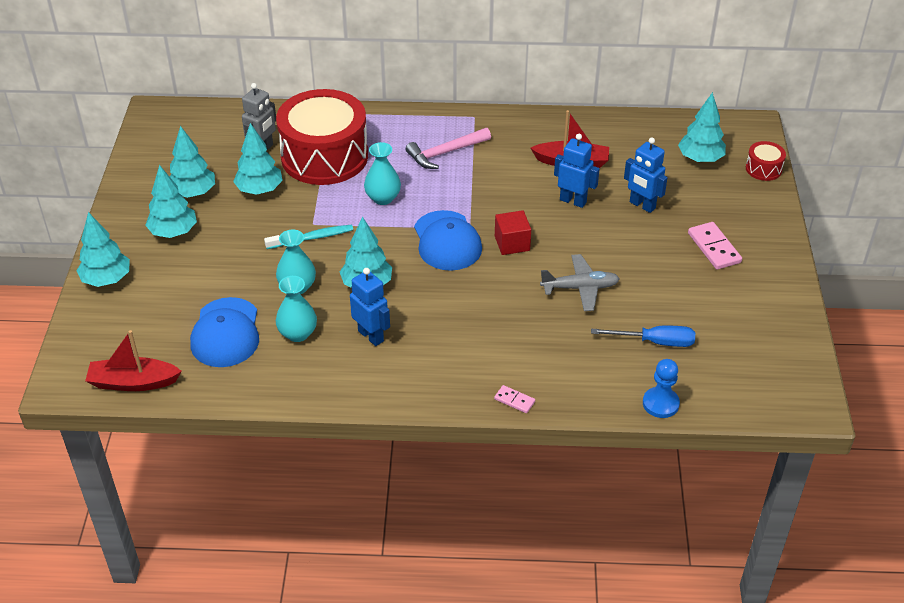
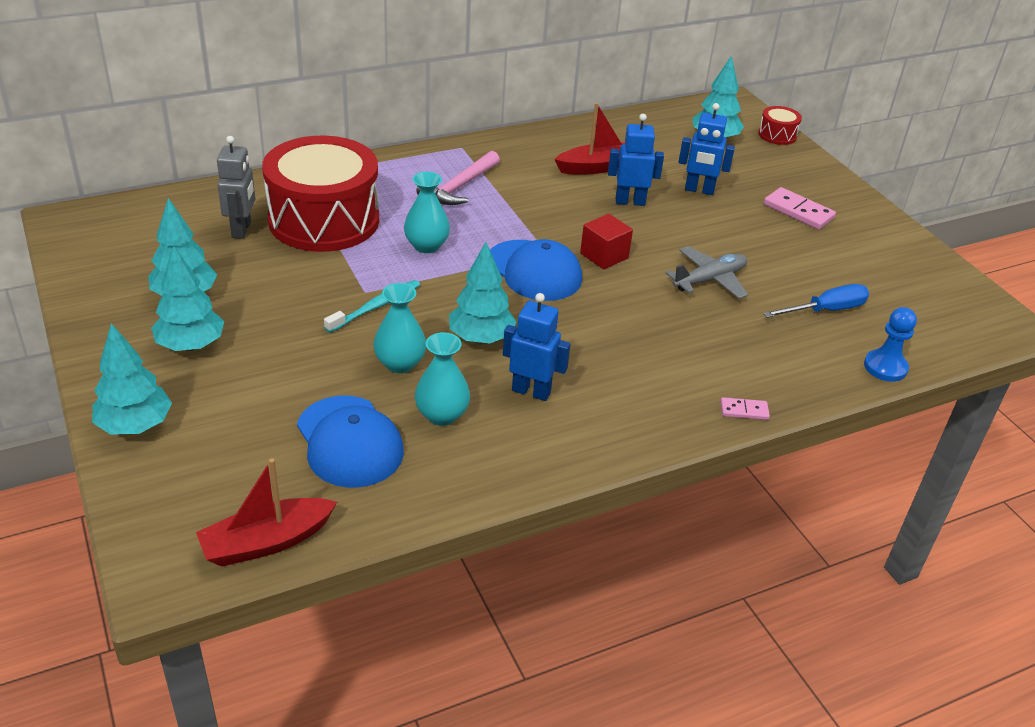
camera: 30 degrees left, 5 degrees down
(259, 190) = (270, 272): turquoise tree -> none

